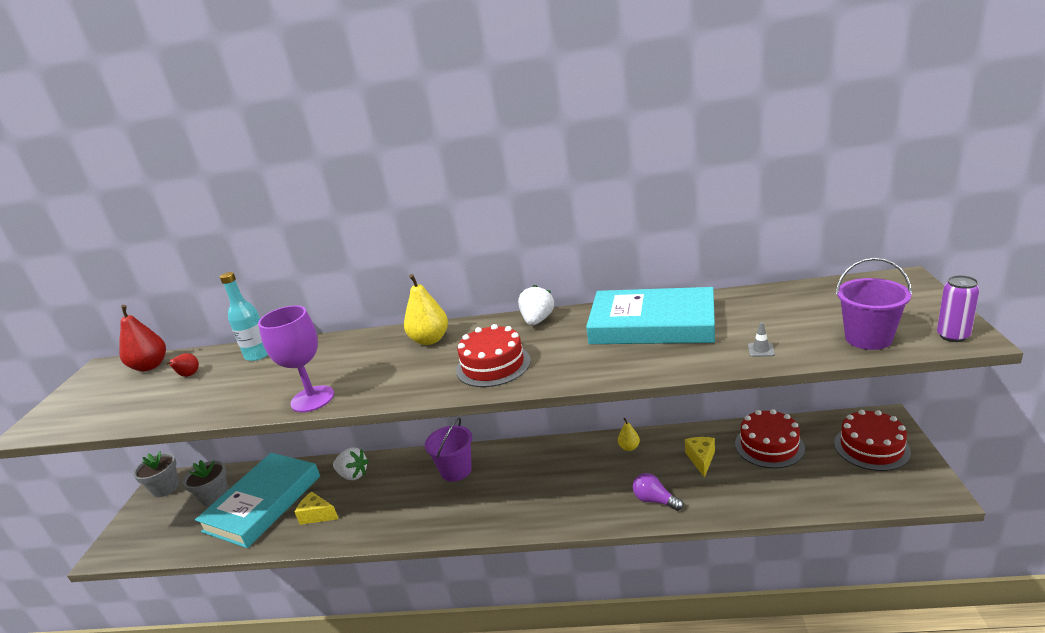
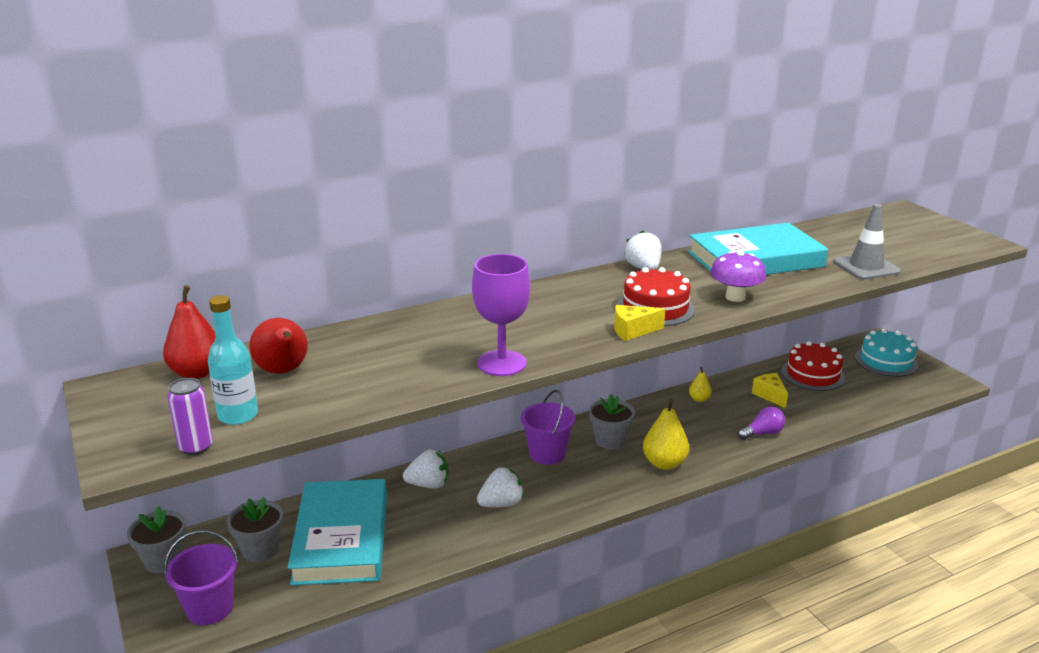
camera: 35 degrees left, 0 degrees up
(189, 375) = (283, 371): red pear -> red pear, size x1.83
(258, 355) = (351, 338): turquoise bottle -> turquoise bottle (238, 415)
(317, 515) = (431, 530): yellow cheese -> yellow cheese (632, 331)
(381, 508) = (501, 504): none -> white strawberry
(430, 340) = (552, 297): yellow pear -> yellow pear (664, 463)
(514, 471) = (610, 440): none -> grey flower pot
(577, 365) = (735, 297): none -> purple mushroom
(654, 500) = (762, 433): purple light bulb -> purple light bulb turned 150 degrees clockwise
(761, 350) = (866, 267): grey traffic cone -> grey traffic cone, size x2.41
(868, 338) = (929, 250): purple bucket -> purple bucket (210, 608)
(871, 447) = (886, 361): red cake -> turquoise cake
(953, 336) = (979, 243): purple can -> purple can (196, 447)

